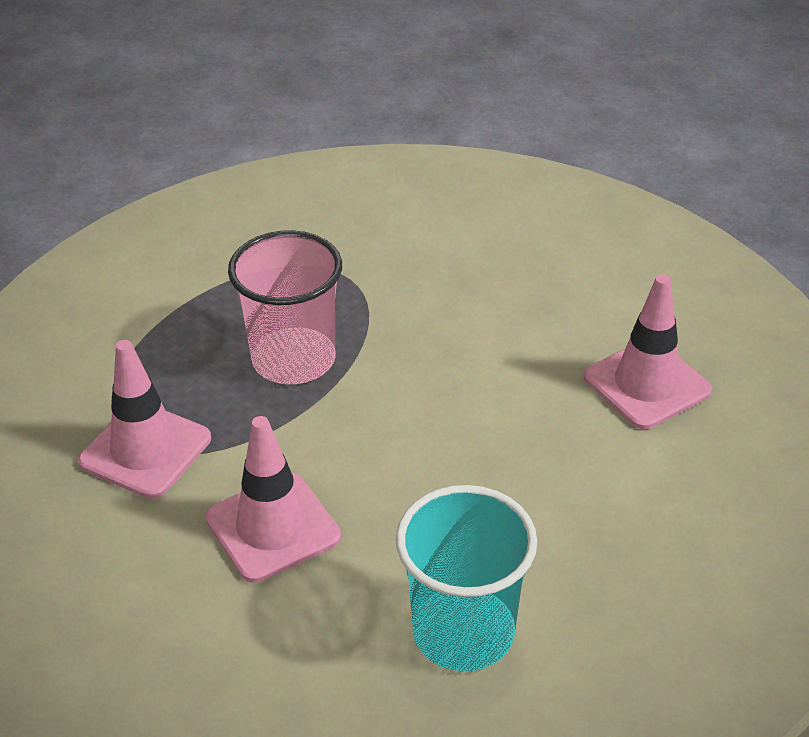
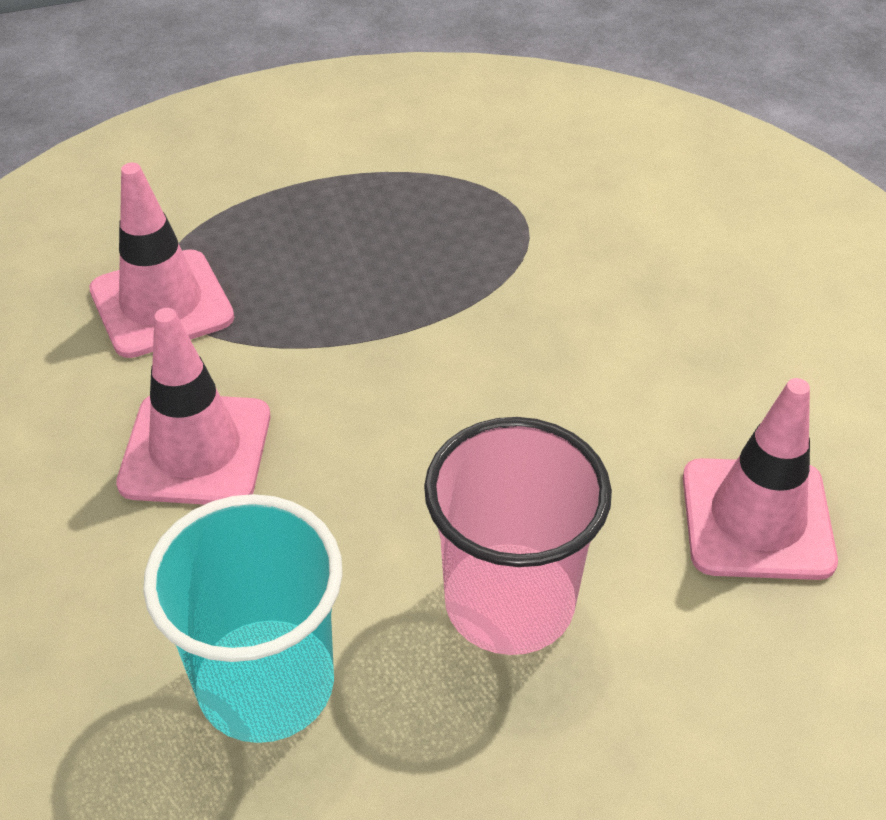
camera: 35 degrees right, 5 degrees up
(294, 359) = (387, 284): pink cup -> pink cup (509, 602)

